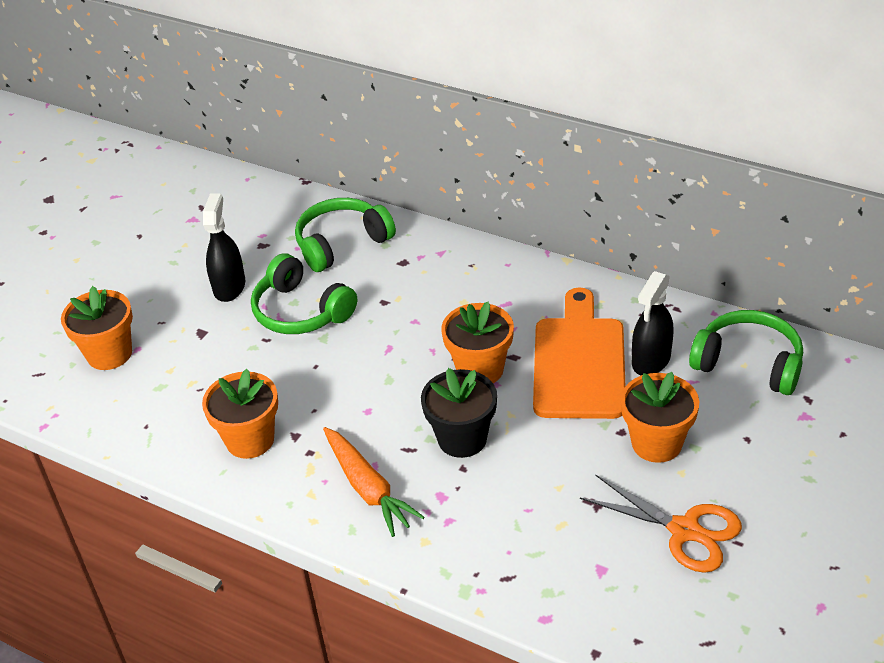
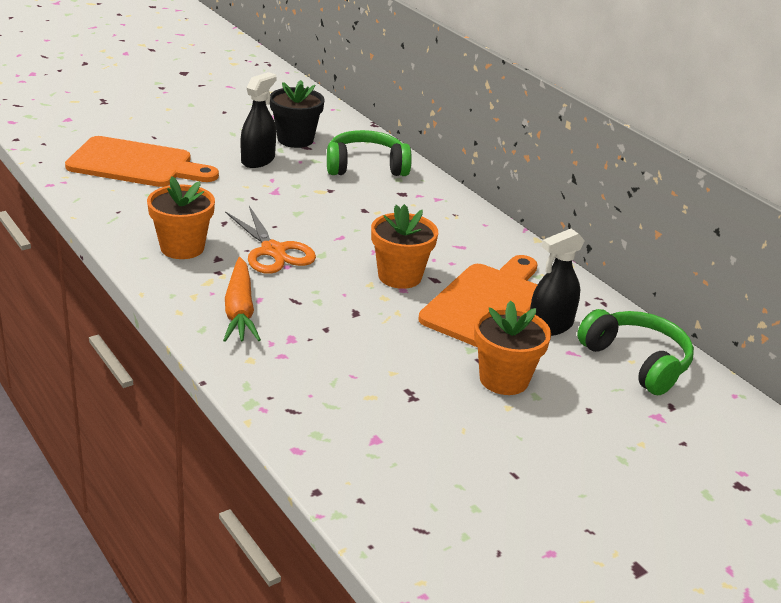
camera: 20 degrees right, 10 degrees down
(109, 354) = (136, 164): orange flower pot -> orange cutting board
(301, 311) = (295, 192): green headphones -> none
(462, 439) = (343, 311): black flower pot -> black flower pot (295, 139)
(684, 530) = (473, 445): orange scissors -> orange scissors (273, 251)

